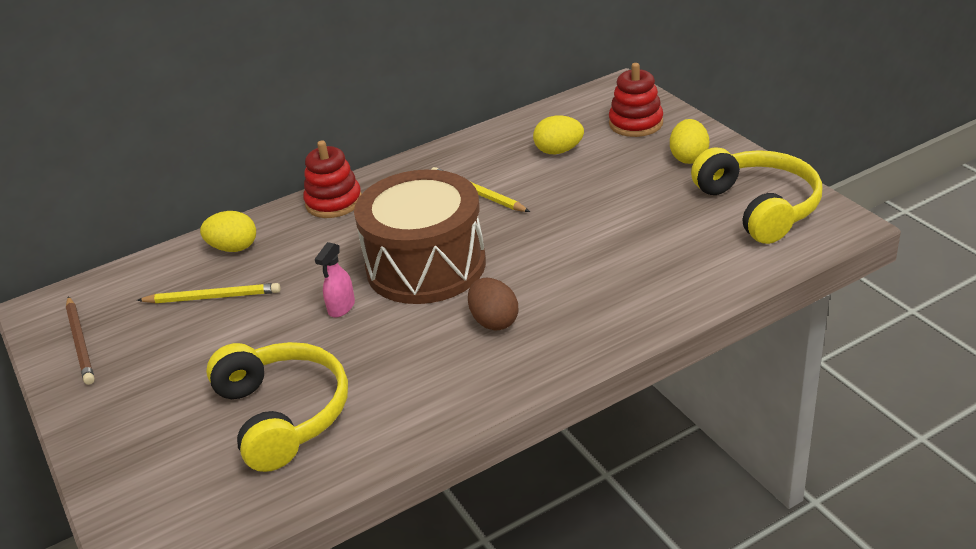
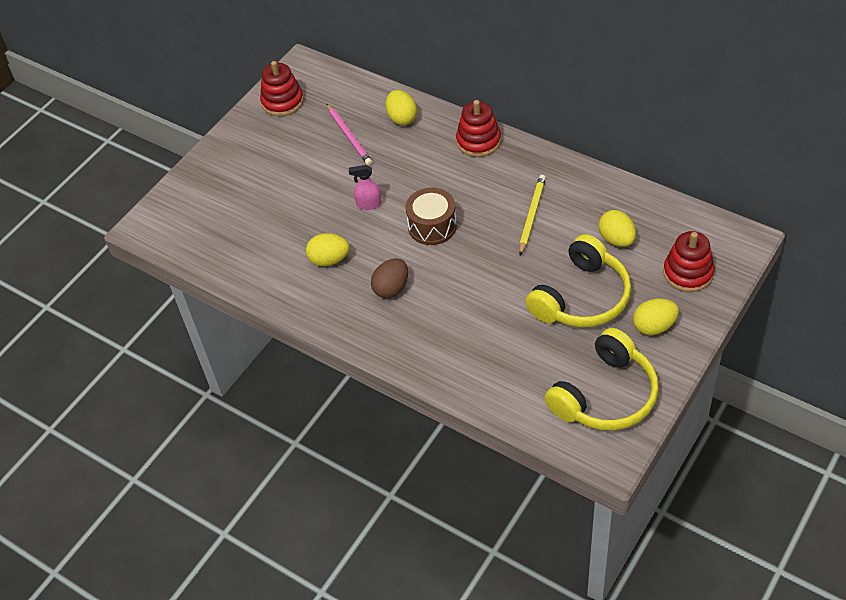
camera: 65 degrees right, 15 degrees up
(81, 342) = (282, 102): brown pencil -> red stacking toy
(213, 297) = (349, 136): yellow pencil -> pink pencil
(282, 414) = (264, 226): yellow headphones -> yellow headphones (581, 297)
(400, 364) = (329, 260): none -> yellow egg
(426, 265) = (432, 226): brown drum -> brown drum, size x0.54

